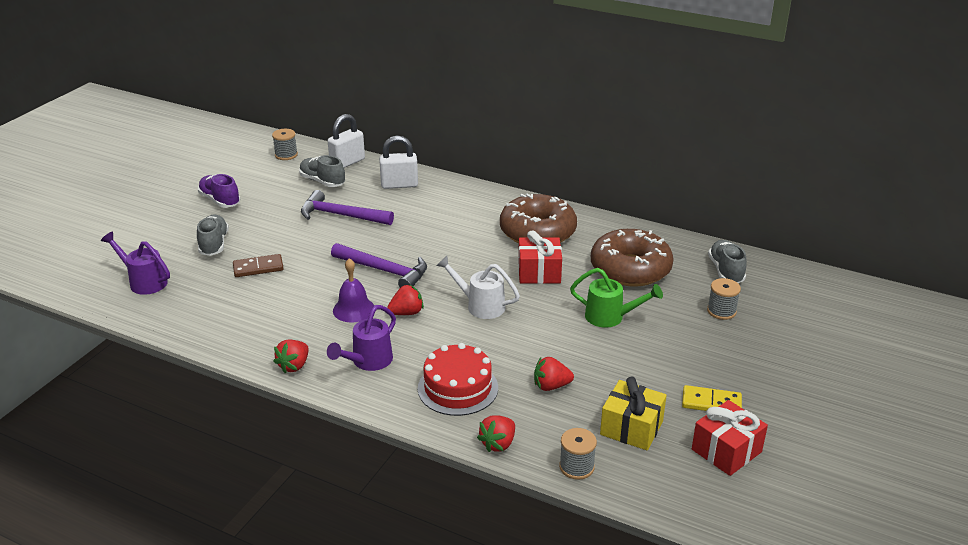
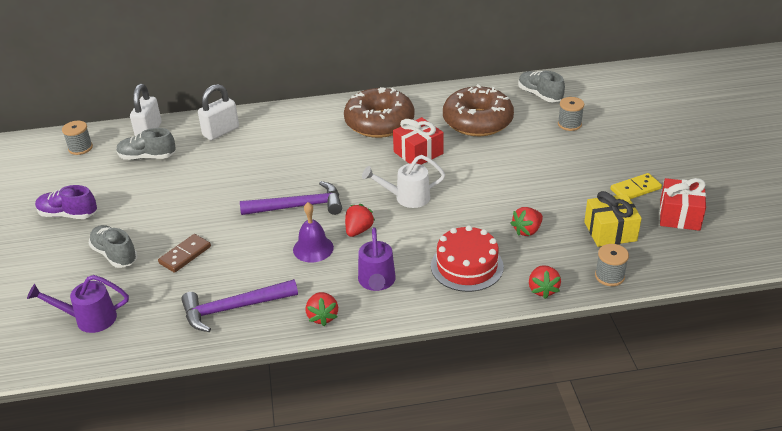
camera: 35 degrees left, 5 degrees up
(341, 215) = (202, 178): purple hammer -> purple hammer (233, 308)
(610, 317) = (506, 162): green watering can -> none

